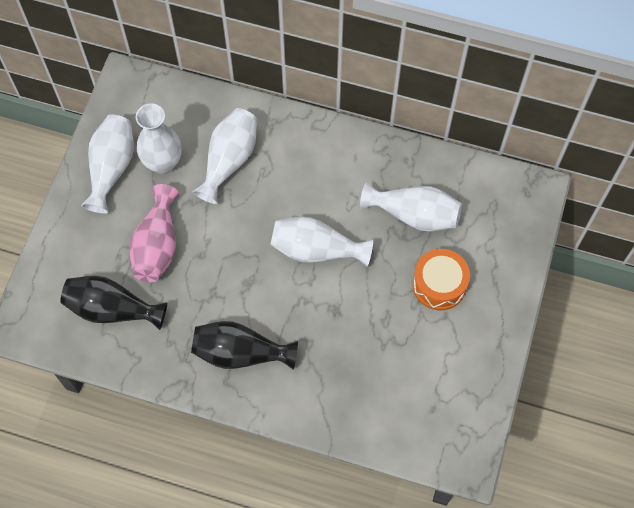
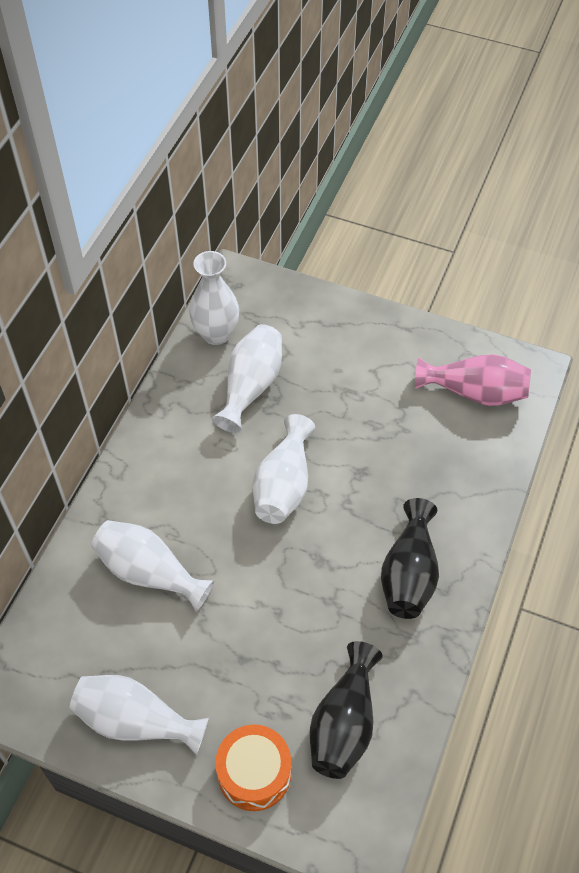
camera: 85 degrees left, 10 degrees down
(157, 245) = (258, 664): pink vase -> pink vase (475, 392)
(163, 163) = (139, 653): white vase -> white vase (216, 334)
(439, 285) = (337, 372): orange drum -> orange drum (254, 773)

